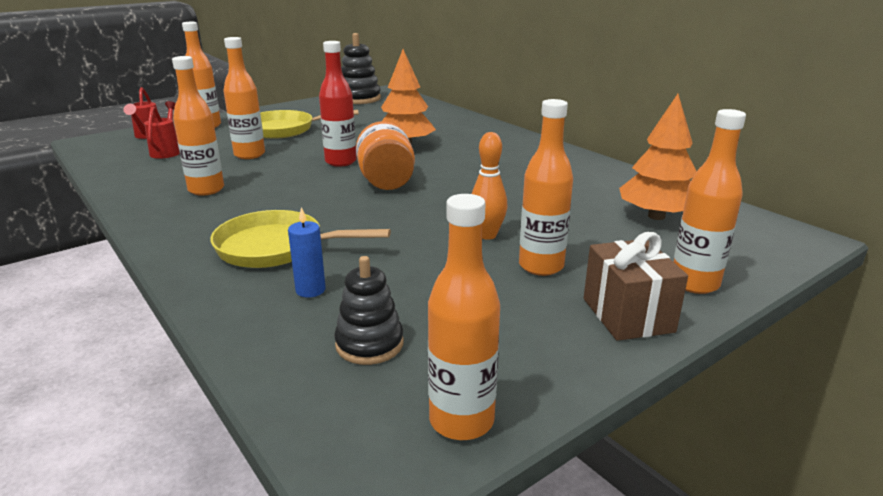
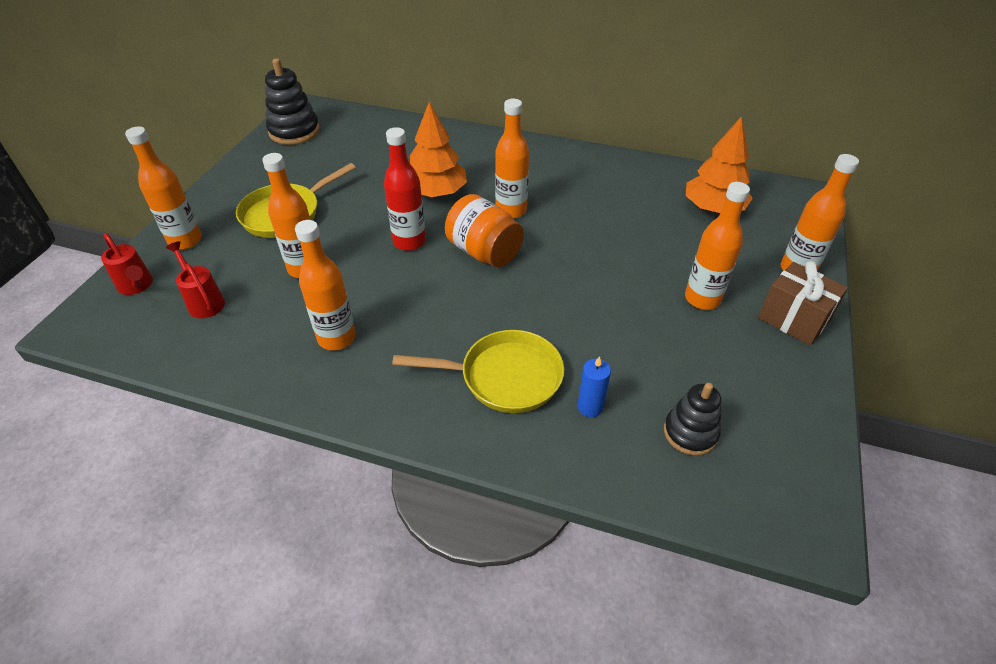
camera: 35 degrees left, 20 degrees up
(277, 247) = (504, 377): yellow pan -> yellow pan turned 150 degrees counterclockwise
(461, 421) = (806, 458): orange bottle -> orange bottle (511, 210)
(487, 235) = (634, 283): orange bowling pin -> none

